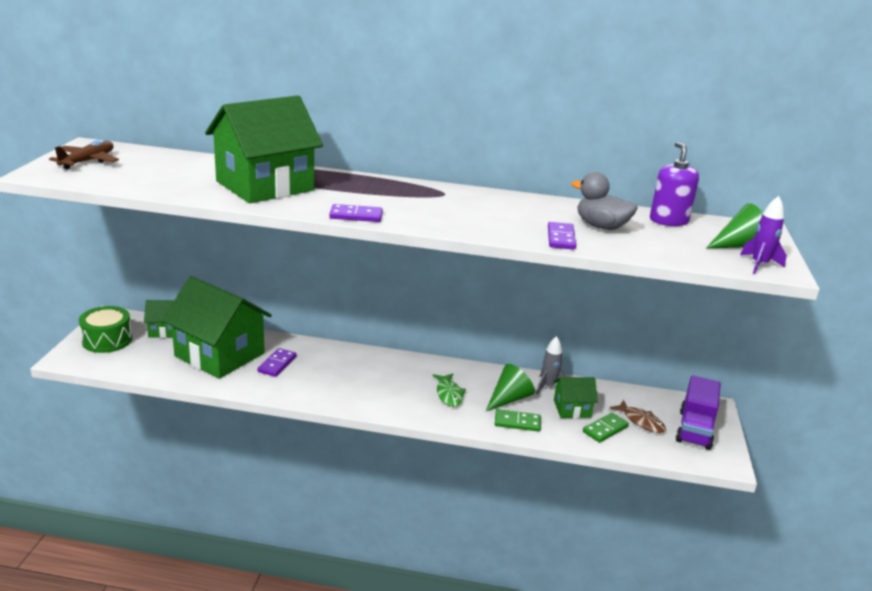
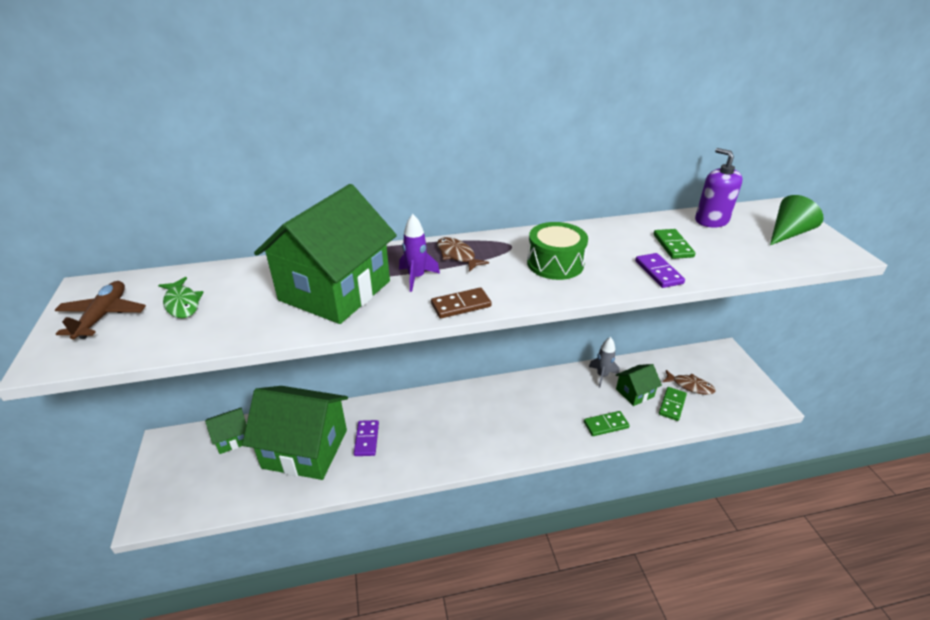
camera: 20 degrees left, 10 degrees up
(107, 340) = (177, 474): green drum -> green drum (555, 263)
(356, 216) = (461, 305): purple domino -> brown domino
(388, 189) = (457, 255): none -> brown fish
(449, 394) = (534, 415): green fish -> green fish (182, 303)
(509, 399) = (582, 401): green cone -> none
(601, 227) = (673, 246): grey duck -> green domino
(694, 429) = (730, 379): purple truck -> none
(759, 265) = (824, 252): purple rocket -> purple rocket (416, 277)

